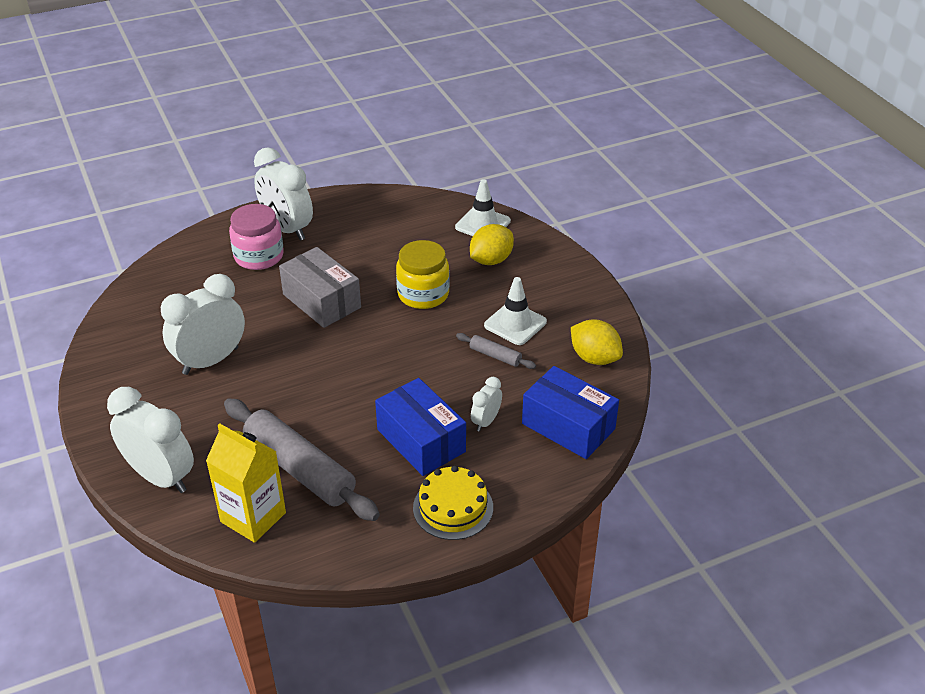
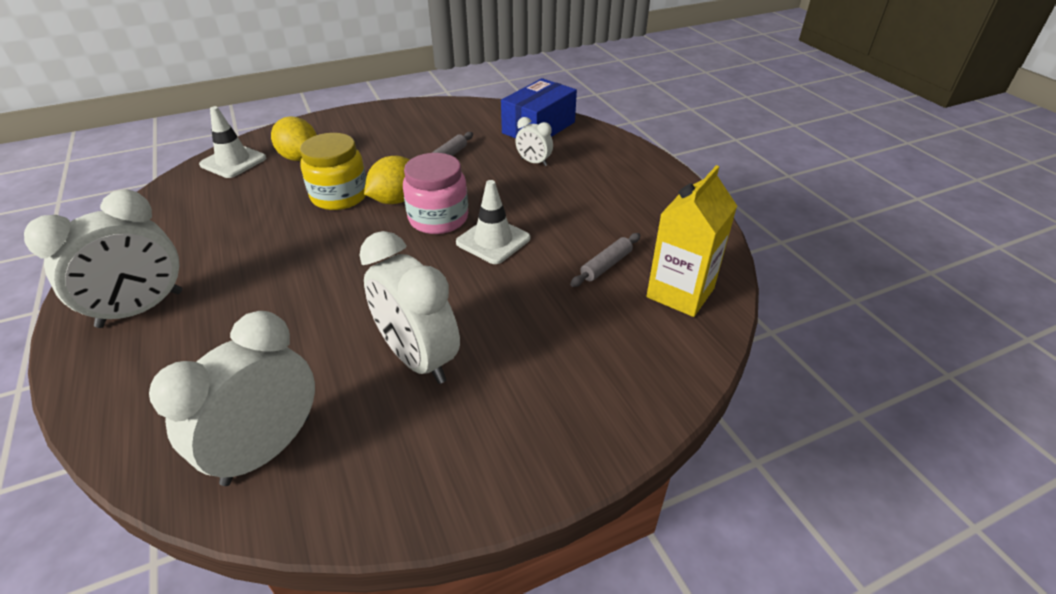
camera: 90 degrees left, 0 degrees up
(161, 477) = (637, 380): white clock -> white clock (267, 449)
(259, 256) = (194, 333): pink jar -> pink jar (438, 218)
(299, 469) = (606, 265): grey rolling pin -> grey rolling pin, size x0.45
(321, 301) = (323, 267): grey box -> none
(421, 440) = (559, 194): blue box -> none
(453, 507) = (637, 178): yellow cake -> none
(515, 324) = (404, 147): white traffic cone -> white traffic cone (493, 240)
(594, 358) = (458, 114): yellow lemon -> yellow lemon (396, 200)

